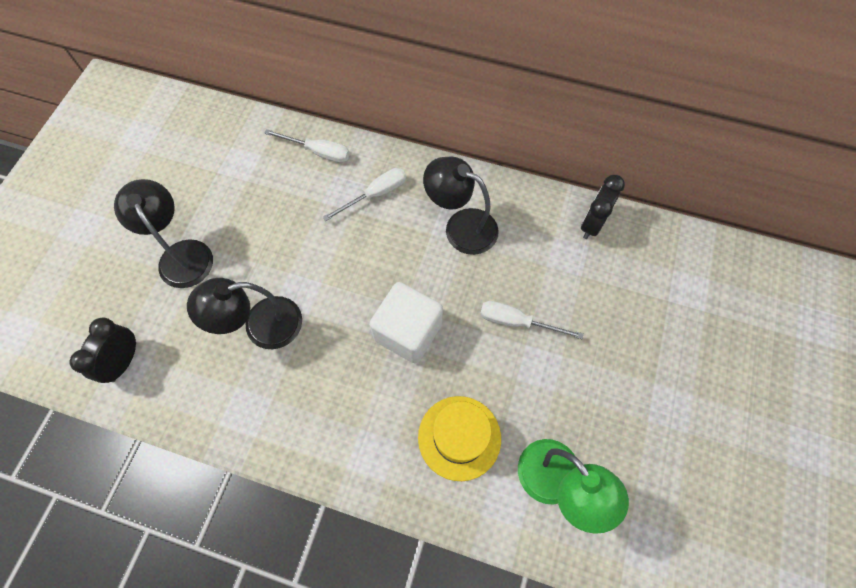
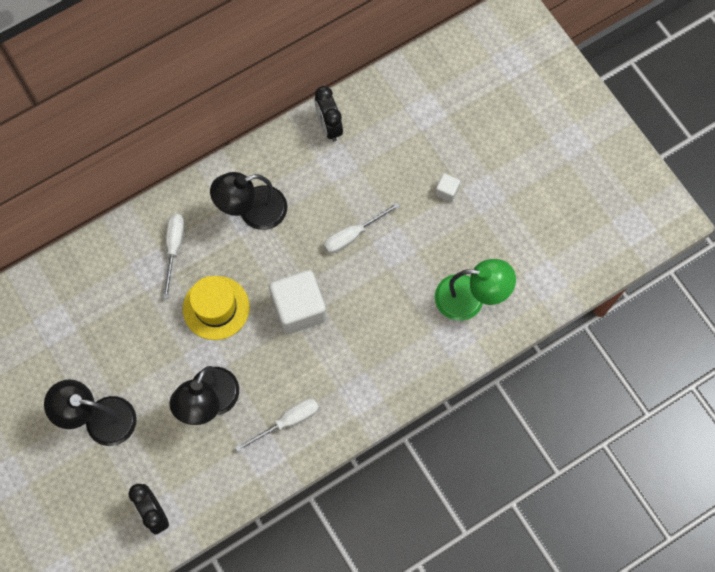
camera: 50 degrees left, 5 degrees up
(318, 152) = (99, 261): white screwdriver -> white screwdriver (287, 422)
(459, 437) = (395, 333): yellow hat -> yellow hat (216, 308)
(637, 370) = (446, 191): none -> white cube

